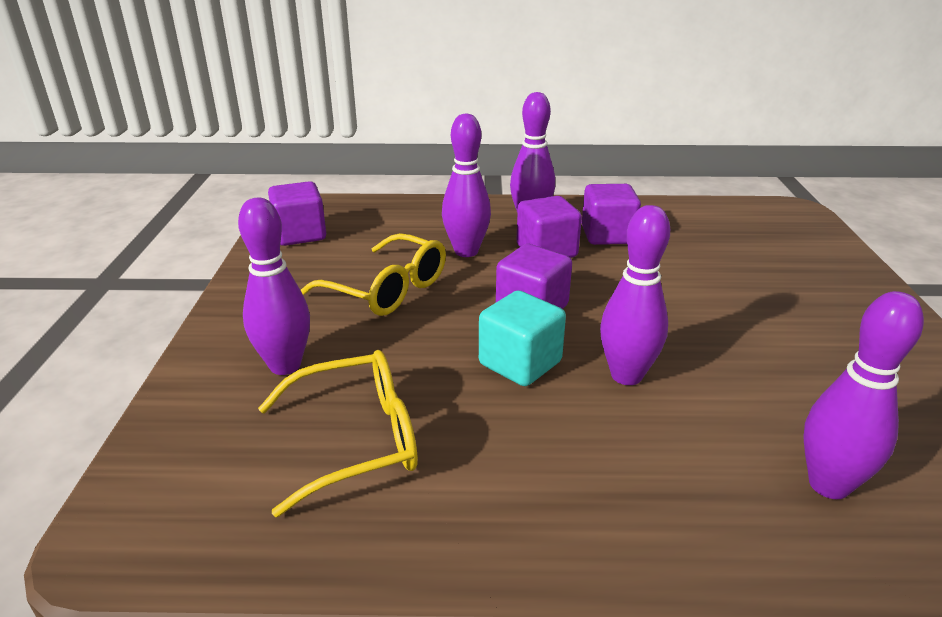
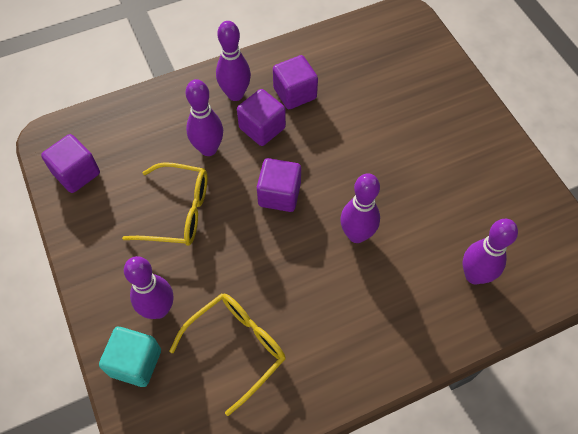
camera: 25 degrees left, 30 degrees up
(520, 363) = (294, 249): turquoise cube -> turquoise cube (135, 362)

